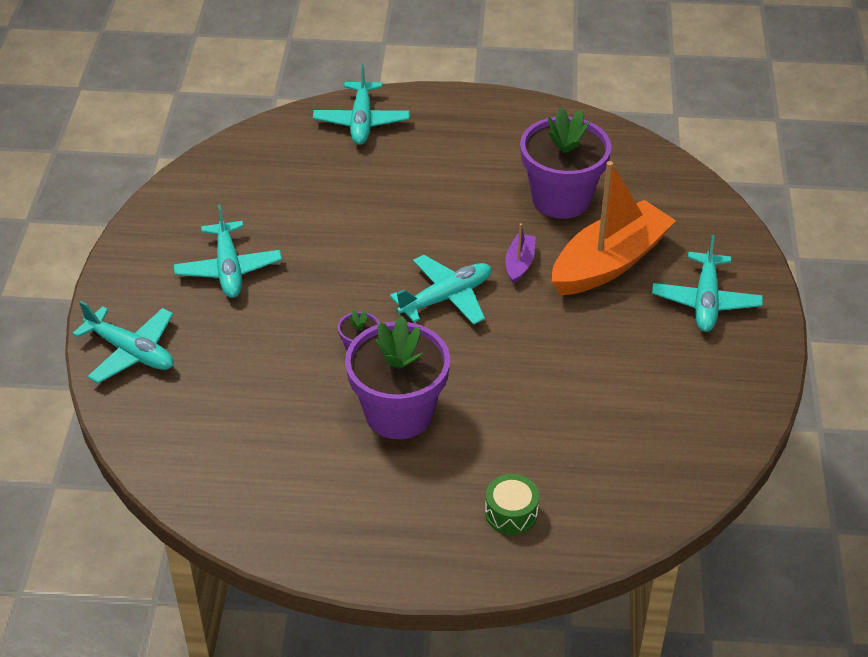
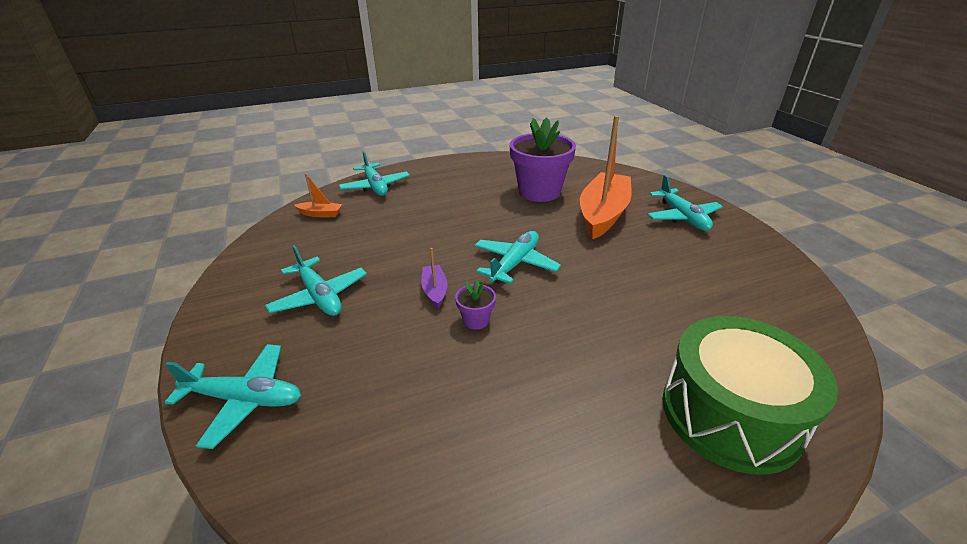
camera: 25 degrees left, 10 degrees down
(276, 151) = (320, 214): none -> orange boat
(399, 413) = (551, 361): purple flower pot -> none
(511, 513) = (730, 414): green drum -> green drum, size x2.30
(519, 264) = (547, 230): purple boat -> purple boat (435, 291)

